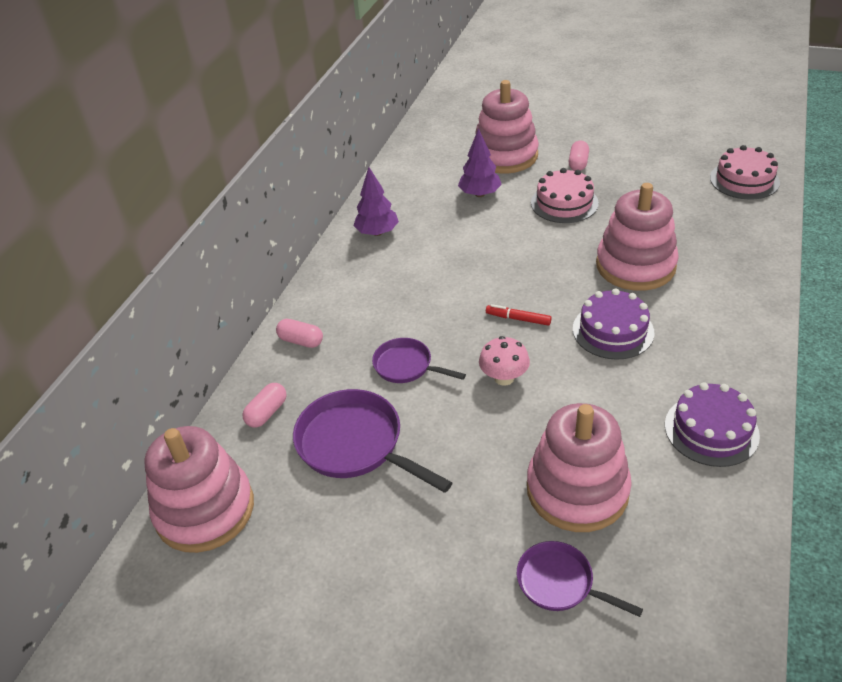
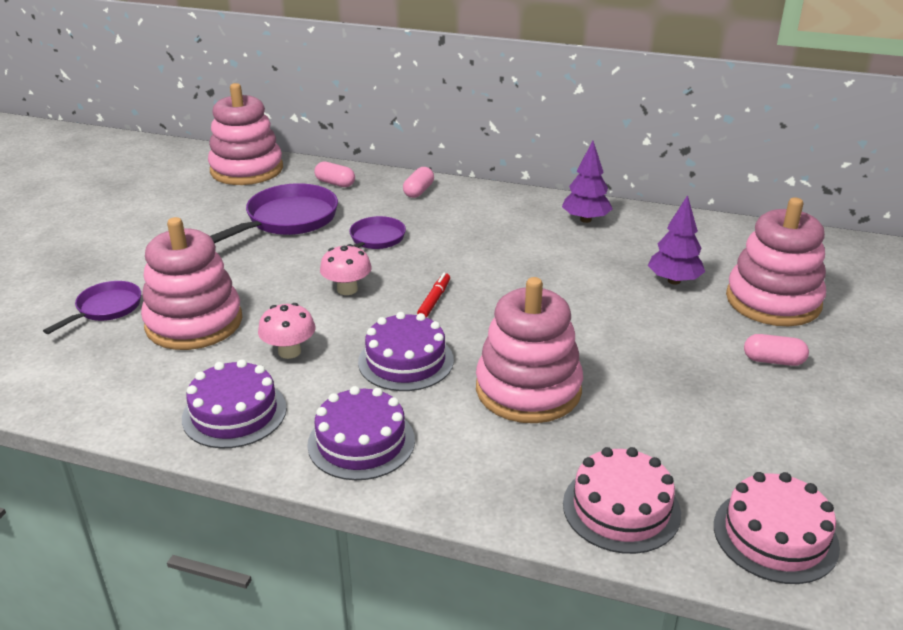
camera: 85 degrees right, 10 degrees down
(564, 203) = (666, 342): pink cake -> pink cake (621, 508)
(613, 406) = (289, 351): none -> pink mushroom
(722, 347) = (361, 442): none -> purple cake

